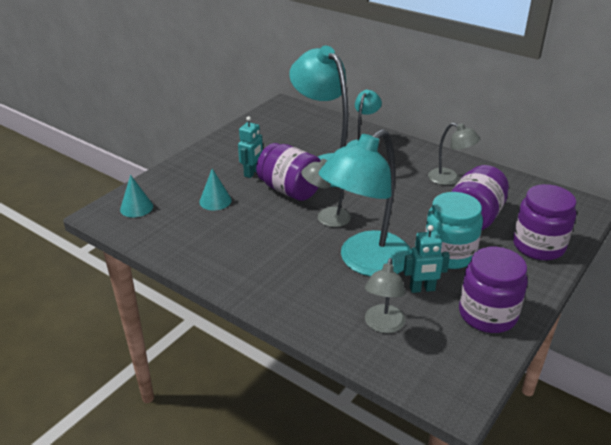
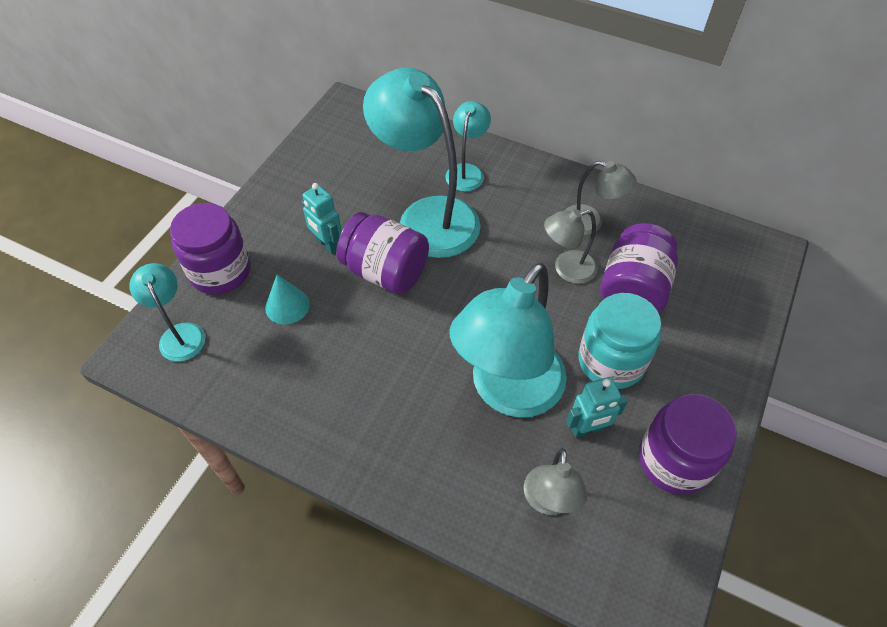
camera: 10 degrees left, 20 degrees up
(136, 207) = (180, 334): turquoise cone -> turquoise lamp
(252, 173) = (327, 244): turquoise robot -> turquoise robot turned 120 degrees clockwise
(326, 218) = (443, 317): grey lamp -> grey lamp (566, 269)
(538, 246) = (718, 330): purple jar -> purple jar (220, 271)

